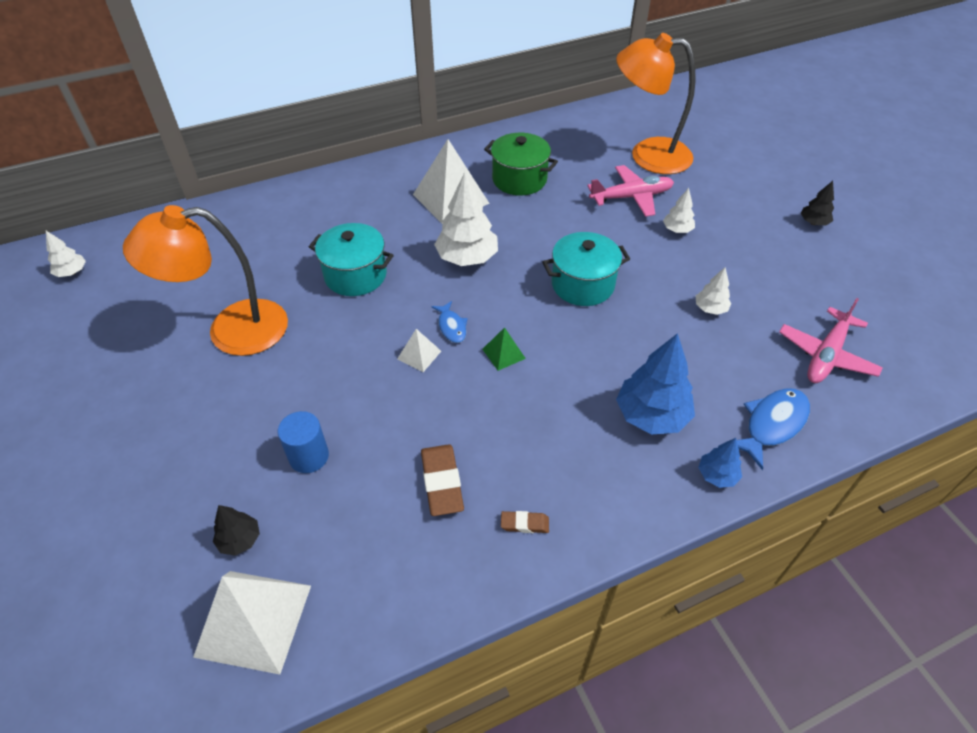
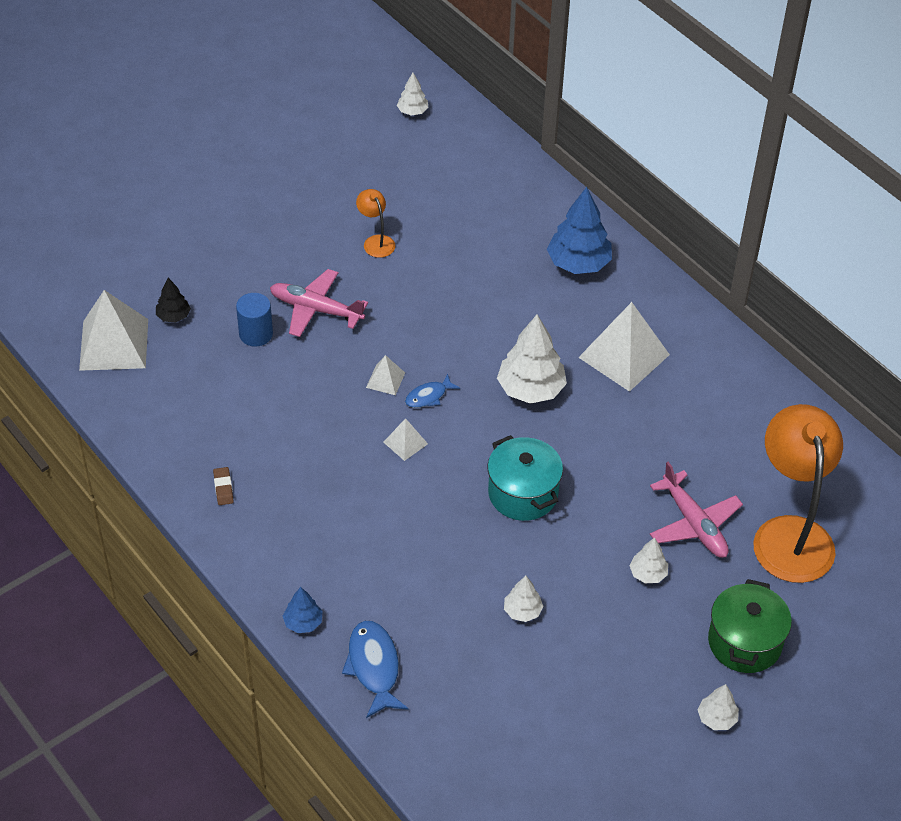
camera: 75 degrees right, 0 degrees up
(231, 330) = (376, 241): orange lamp -> orange lamp, size x0.44
(355, 275) = (475, 307): turquoise pot -> none
(442, 482) = (251, 426): brown eraser -> none
(503, 353) = (405, 443): green pyramid -> white pyramid
(519, 179) = (684, 411): green pot -> green pot (744, 642)
(651, 415) = (359, 568): blue tree -> blue tree (578, 263)
(772, 424) = (374, 667): blue fish -> blue fish turned 135 degrees counterclockwise
(813, 222) = (716, 718): black tree -> white tree
(826, 355) = (484, 720): pink plane -> pink plane (316, 309)

